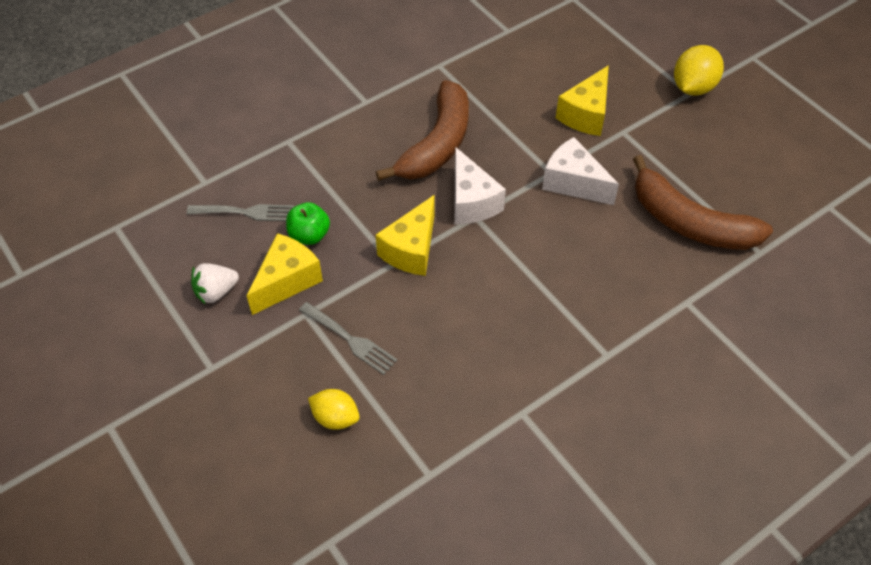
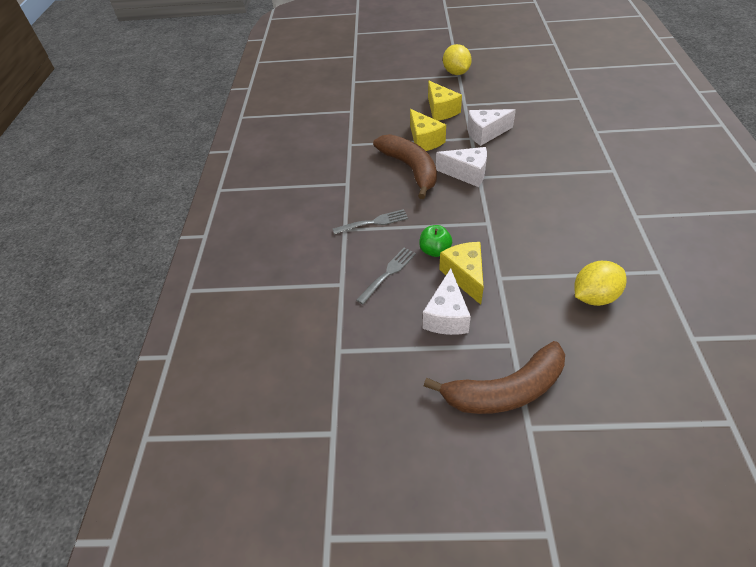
camera: 50 degrees left, 5 degrees down
(216, 292) = (446, 316): white strawberry -> white cheese
(335, 418) = (594, 296): yellow lemon -> yellow lemon, size x1.50
(350, 339) = (535, 265): grey fork -> grey fork (373, 222)
(411, 249) = (483, 211): yellow cheese -> yellow cheese (424, 140)
(689, 222) = (544, 109): brown banana -> brown banana (505, 390)

